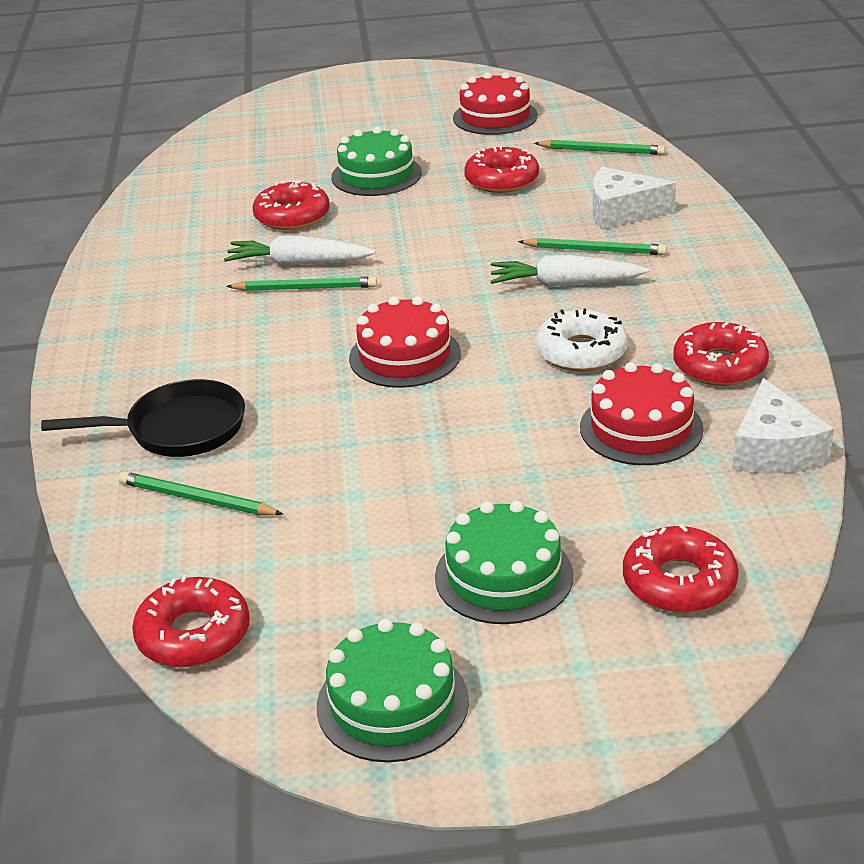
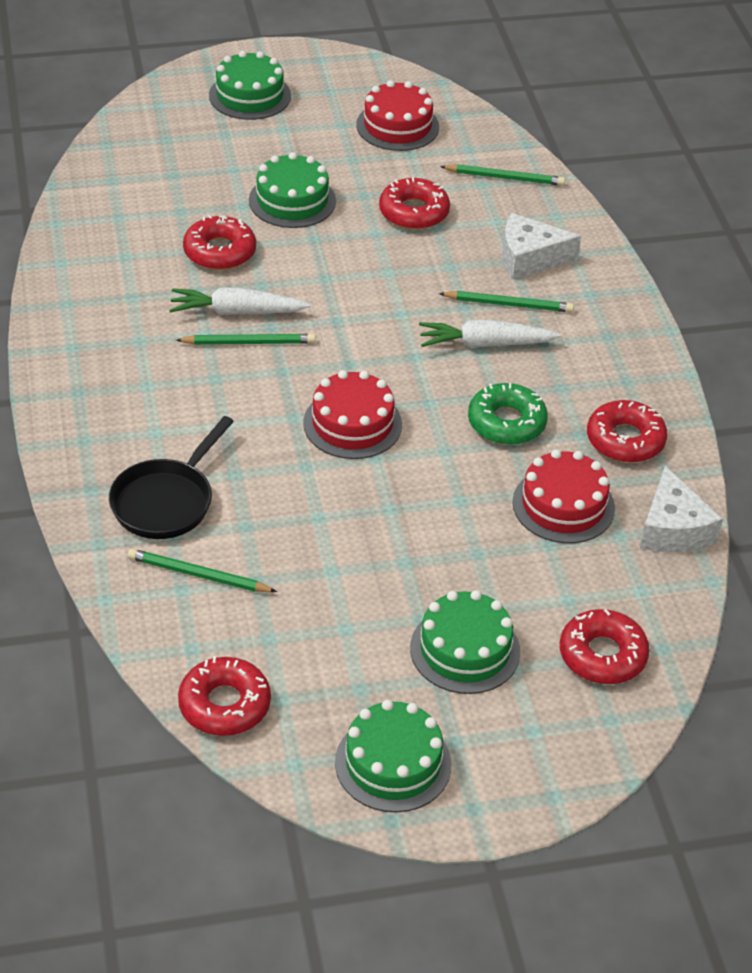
camera: 10 degrees left, 10 degrees up
(178, 429) = (166, 501): black pan -> black pan turned 135 degrees clockwise
(350, 100) = (250, 95): none -> green cake
(581, 352) = (506, 422): white donut -> green donut

